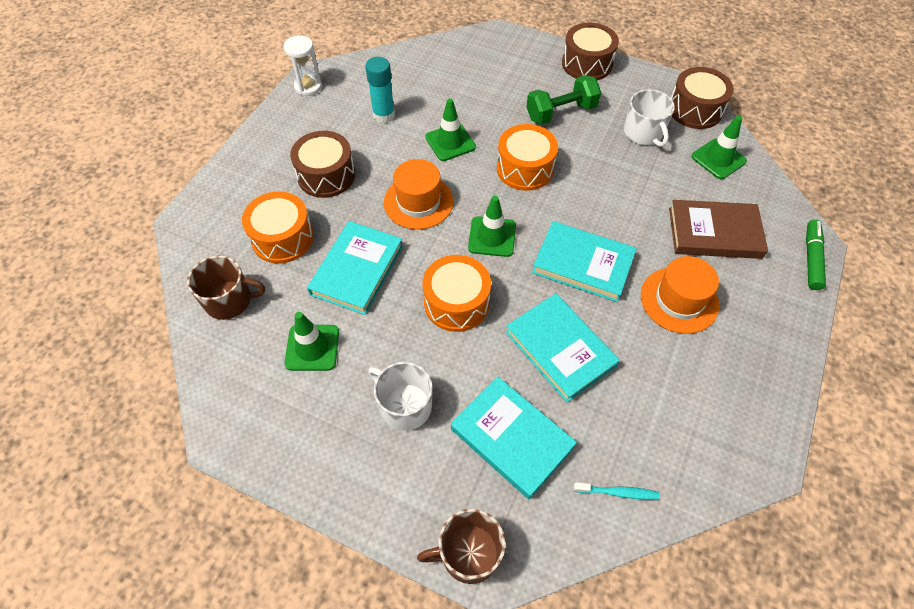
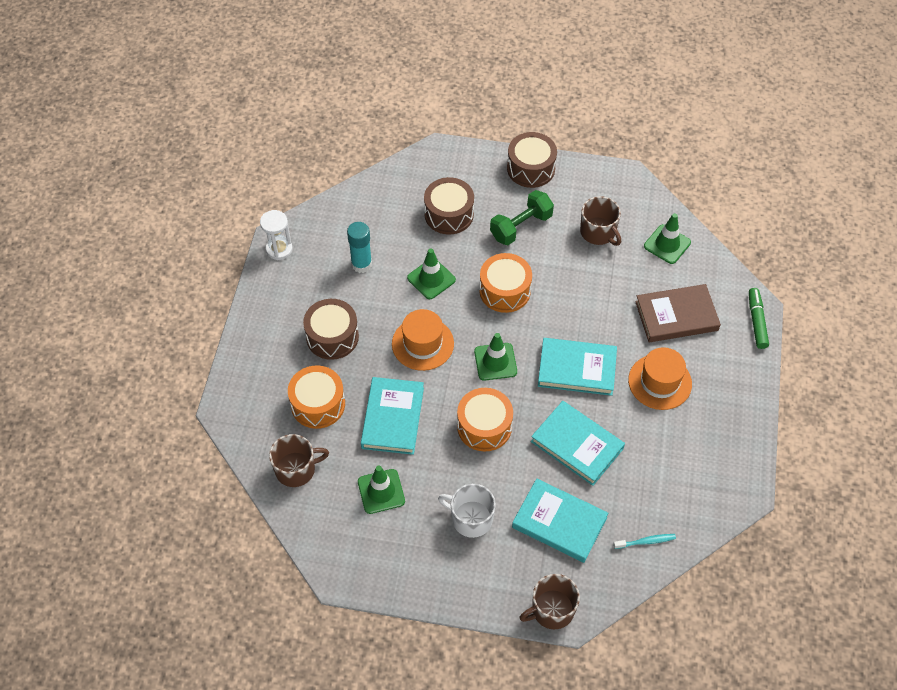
camera: 15 degrees left, 0 degrees up
(643, 133) = (598, 232): white mug -> brown mug
(695, 110) = (638, 198): brown drum -> brown drum (449, 214)

